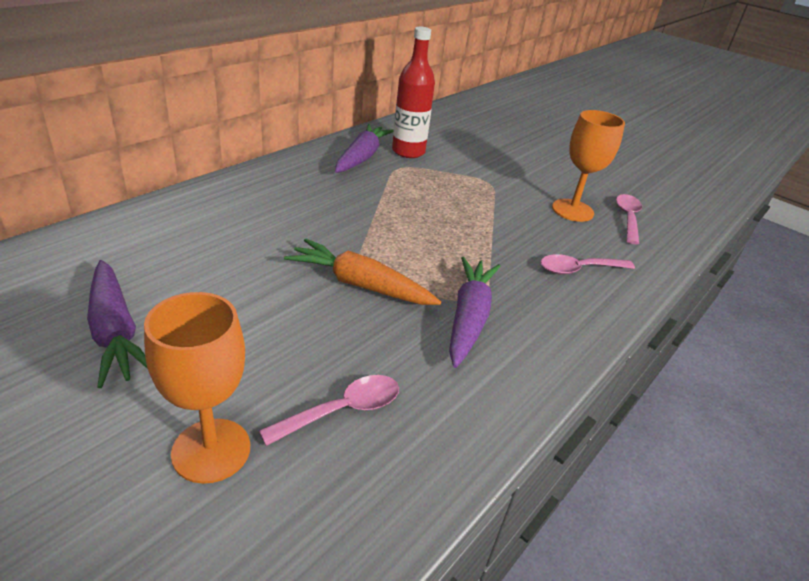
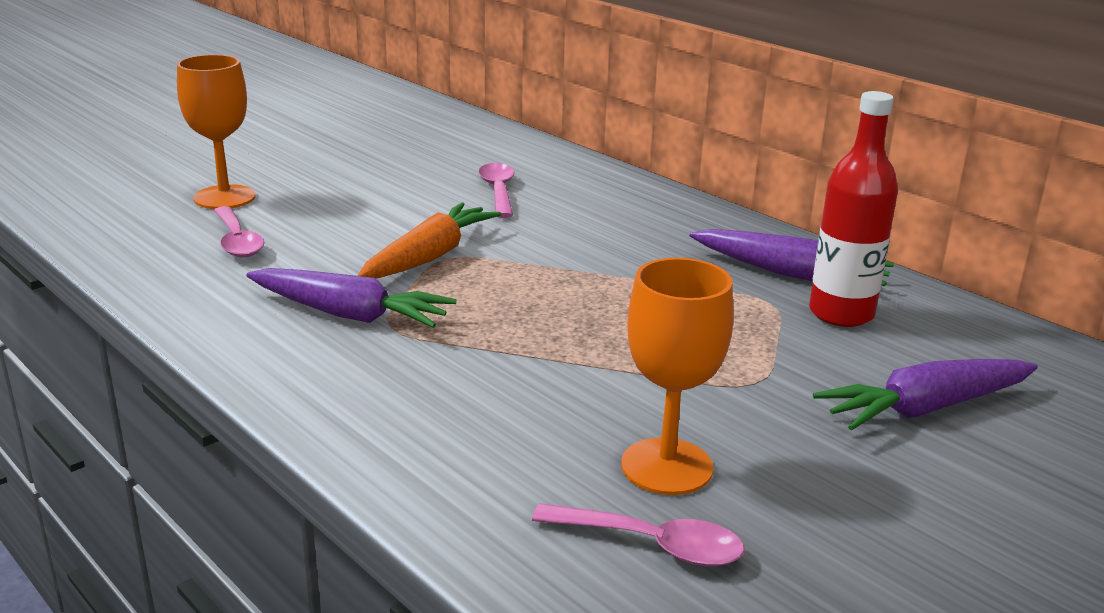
camera: 100 degrees right, 10 degrees down
(115, 332) = (376, 163): purple carrot -> purple carrot (924, 409)
(579, 269) = (449, 426): pink spoon -> pink spoon (498, 191)

